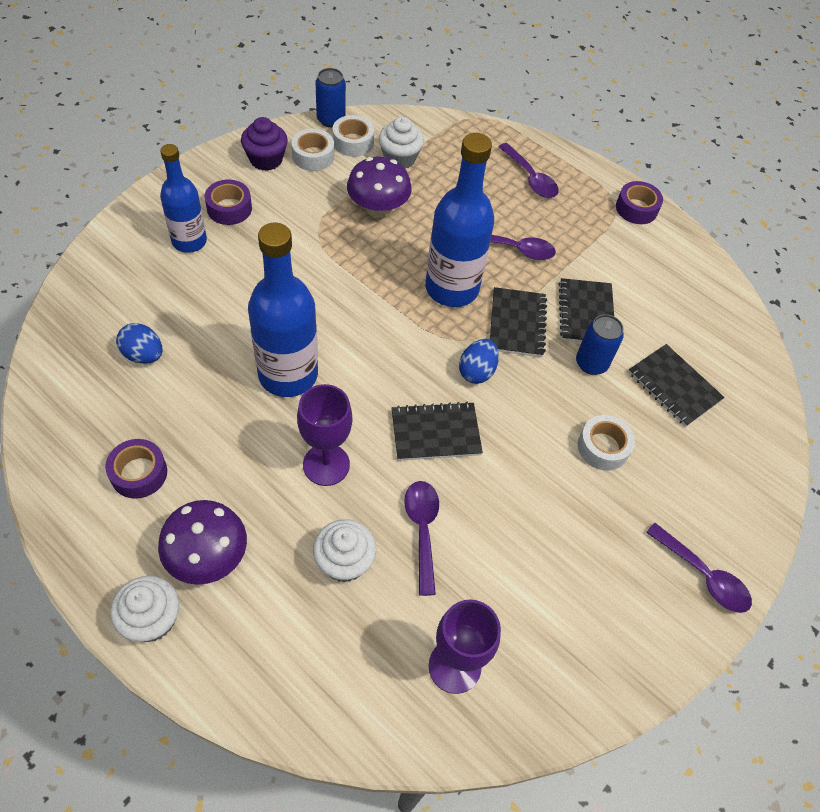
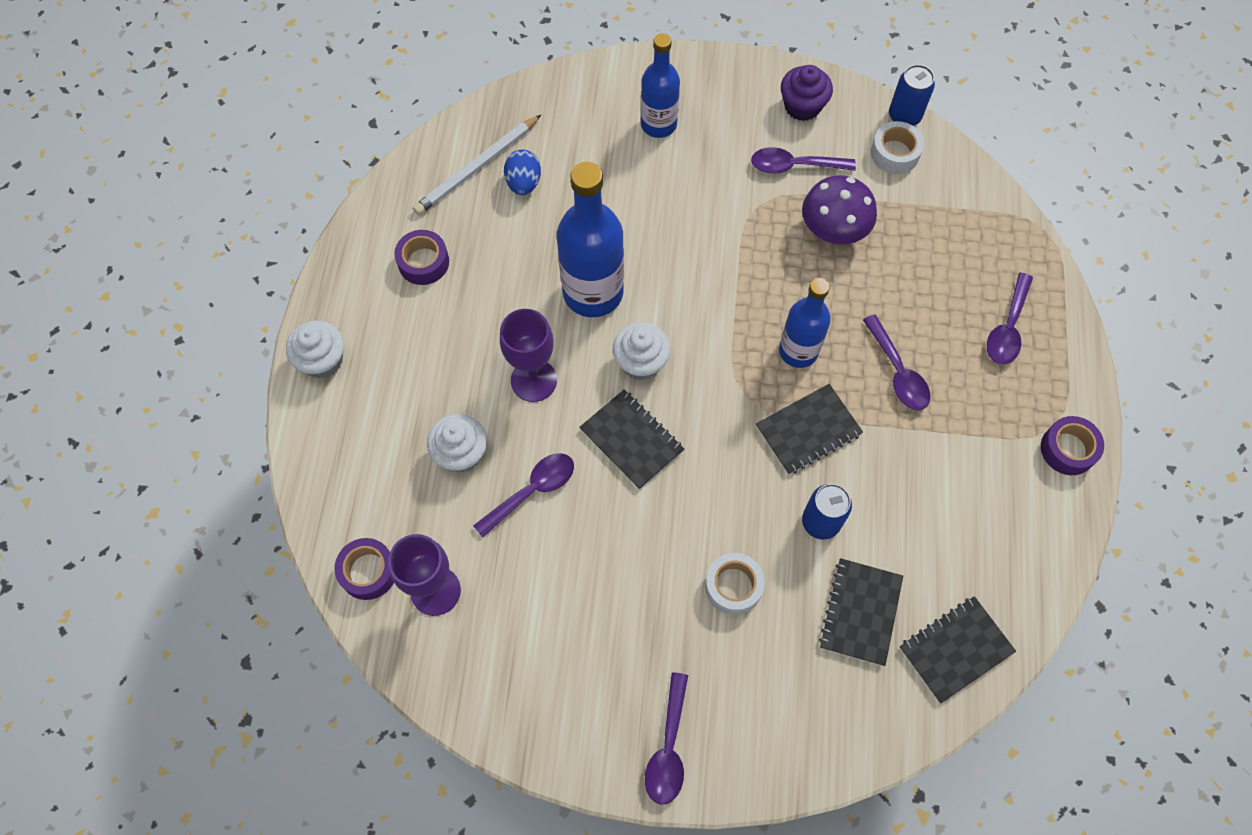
camera: 60 degrees right, 10 degrees up
(93, 377) = (477, 168): none -> white pencil
(208, 557) = (394, 359): purple mushroom -> none
(229, 208) = (720, 123): purple tape -> purple tape (368, 571)
(307, 194) = (794, 166): none -> purple spoon
(313, 156) = (844, 136): white tape -> none
(399, 158) = (914, 203): white cupcake -> white cupcake (641, 362)
(452, 288) = (798, 351): blue bottle -> blue bottle, size x0.64
(477, 371) = (724, 431): blue egg -> none
(586, 313) = (877, 482): black notebook -> black notebook (955, 650)

